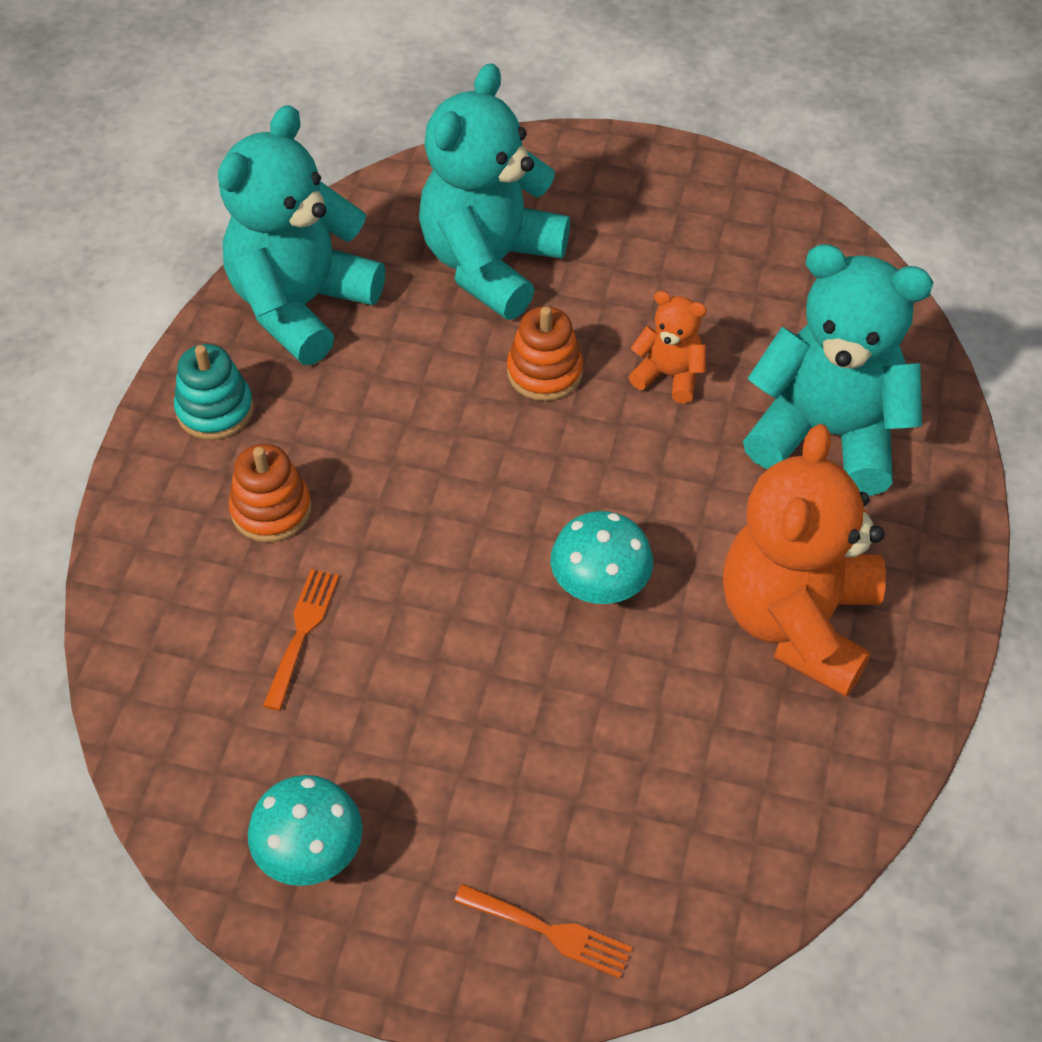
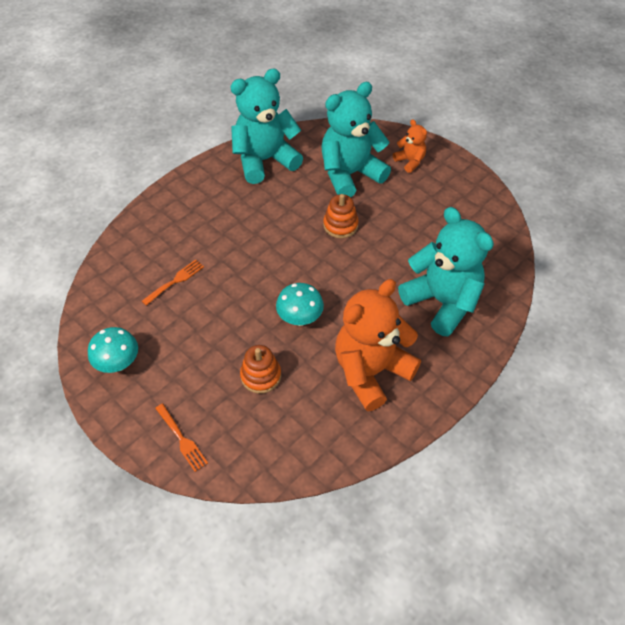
camera: 30 degrees right, 0 degrees up
(215, 410) = (205, 185): turquoise stacking toy -> none
(271, 510) = (198, 231): orange stacking toy -> orange stacking toy (261, 376)
(669, 375) = (391, 248): orange teddy bear -> orange teddy bear (410, 161)

